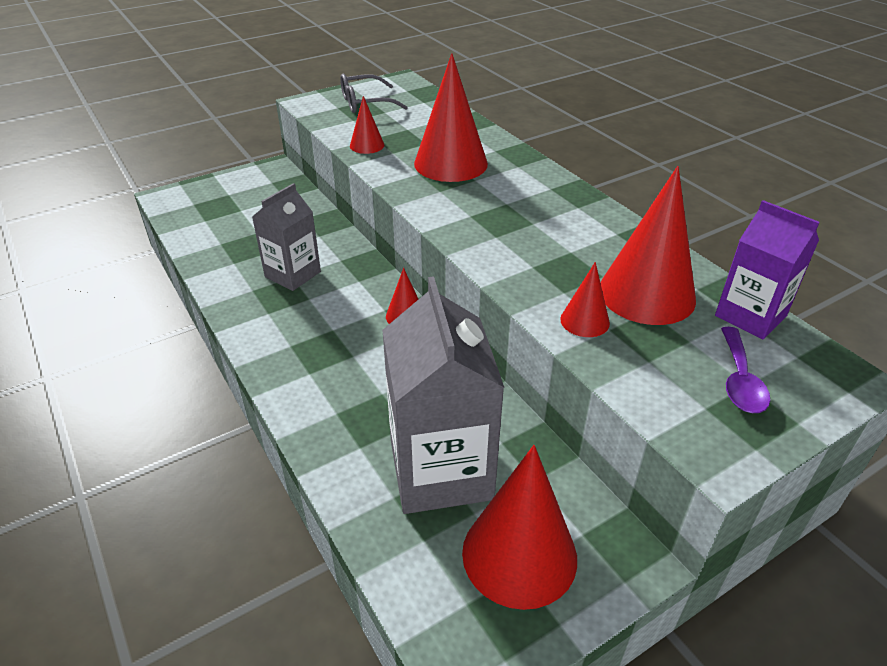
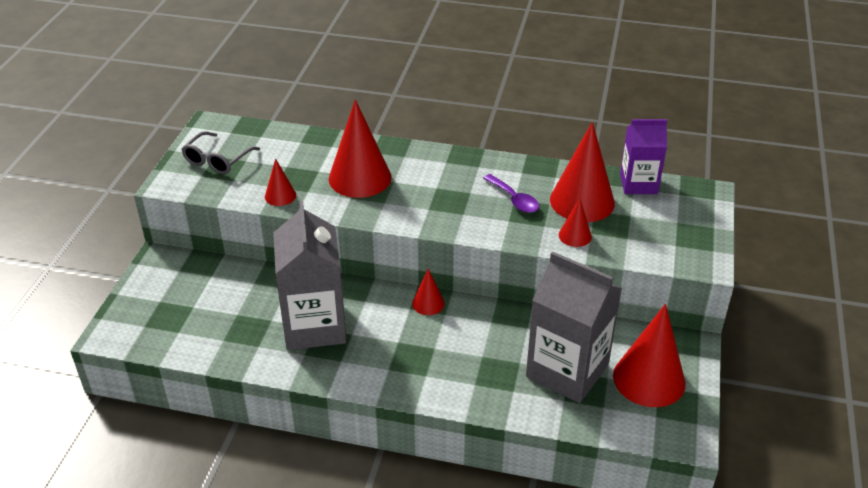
camera: 45 degrees left, 0 degrees up
(293, 274) = (314, 326): grey carton -> grey carton, size x1.65
(740, 380) = (672, 222): purple spoon -> purple spoon (514, 199)

